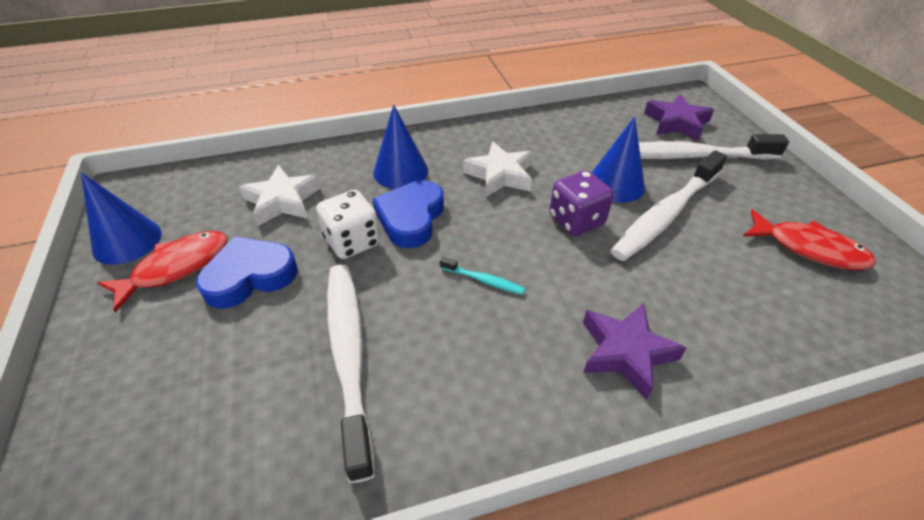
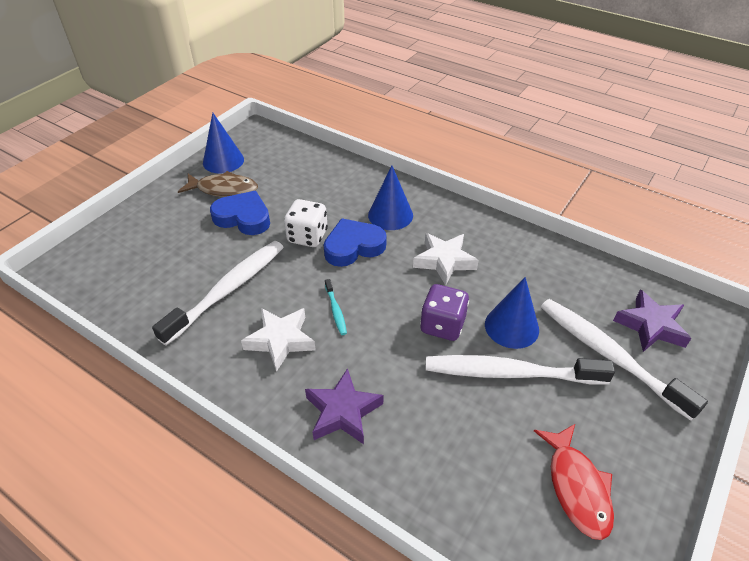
camera: 50 degrees right, 0 degrees up
(176, 267) = (224, 189): red fish -> brown fish
(282, 201) = (308, 188): white star -> white star (280, 340)

